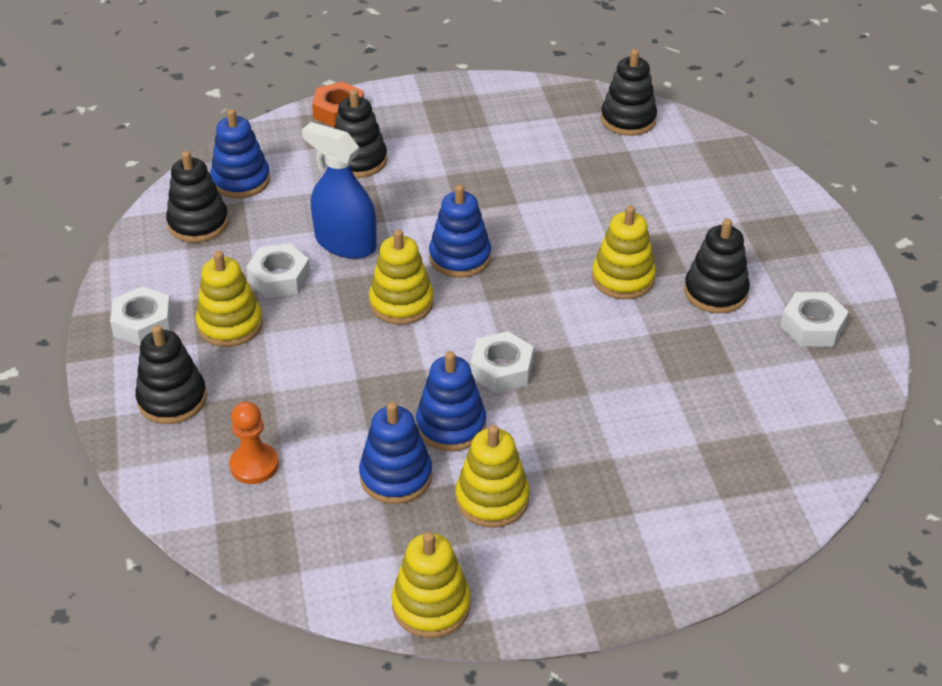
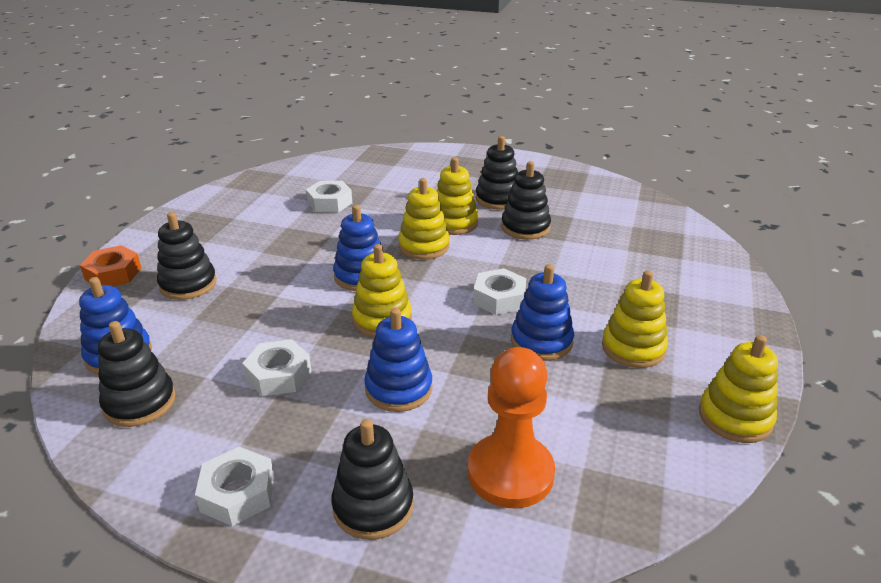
camera: 60 degrees left, 10 degrees down
(230, 324) = (307, 427): yellow stacking toy -> yellow stacking toy (424, 246)
(254, 465) = (510, 473): orange pawn -> orange pawn, size x1.66
(345, 243) = (279, 323): blue spray bottle -> none
(396, 476) = (579, 388): blue stacking toy -> blue stacking toy (398, 389)
(628, 119) = (304, 171): black stacking toy -> black stacking toy (525, 227)
(812, 326) = (555, 183): white nut -> white nut (329, 202)

